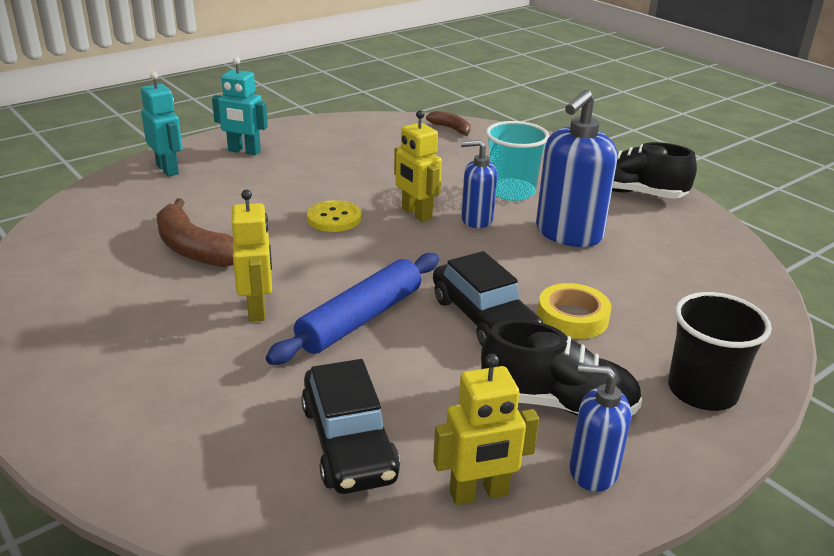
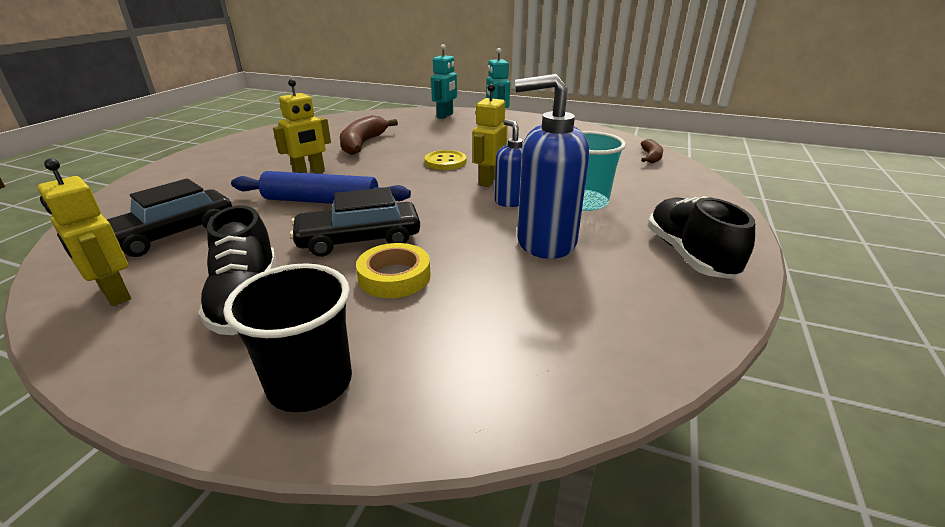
camera: 60 degrees right, 0 degrees up
(484, 318) = (359, 240): black car -> black car turned 45 degrees clockwise
(592, 471) = (149, 340): blue soap dispenser -> none

